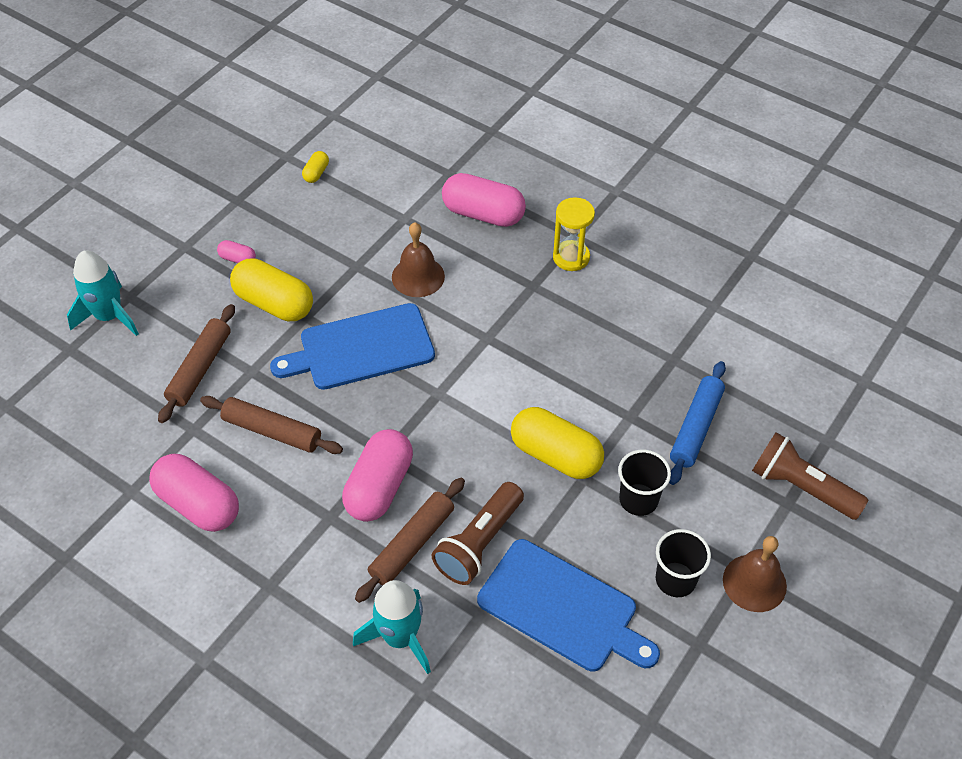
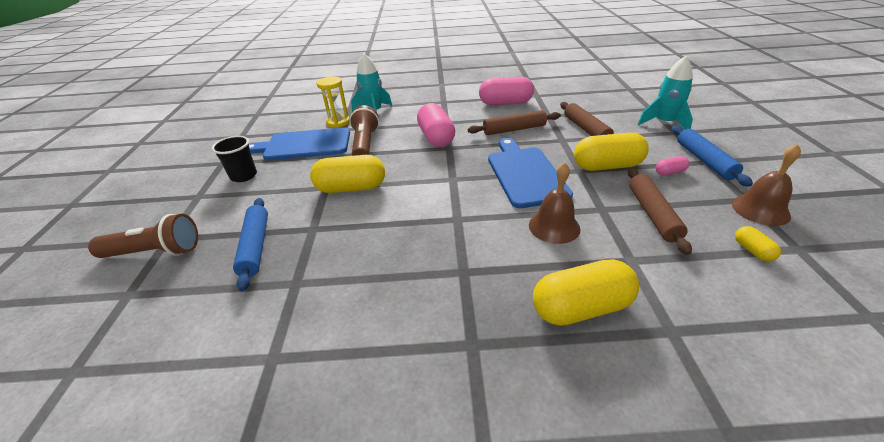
camera: 145 degrees right, 15 degrees down
(184, 249) = (704, 161): none -> blue rolling pin
(361, 348) = (525, 174): blue cutting board -> blue cutting board turned 45 degrees counterclockwise
(412, 544) = (397, 131): brown rolling pin -> brown rolling pin (652, 214)
(483, 214) = (581, 308): pink capsule -> yellow capsule
(571, 257) = (455, 318): yellow hourglass -> yellow hourglass (338, 122)
(638, 500) = (283, 194): black cup -> none
(754, 583) = (190, 194): brown bell -> brown bell (760, 209)

